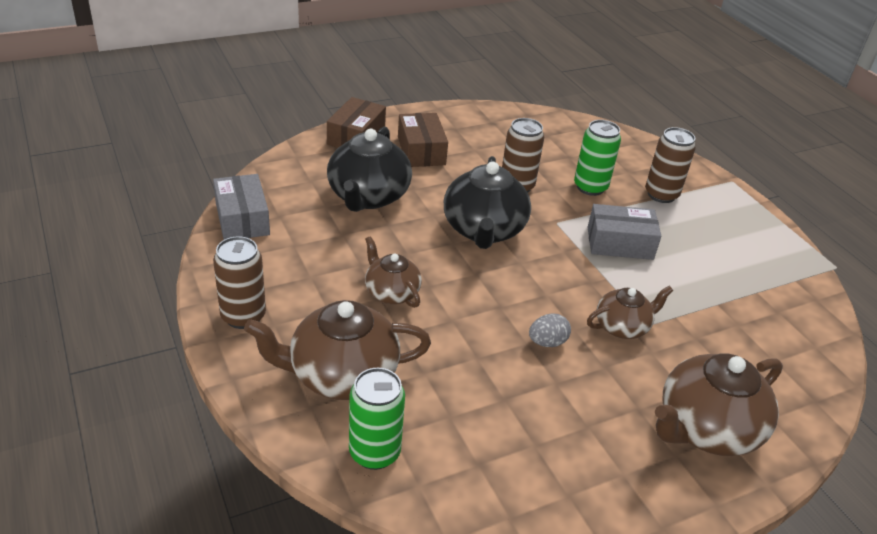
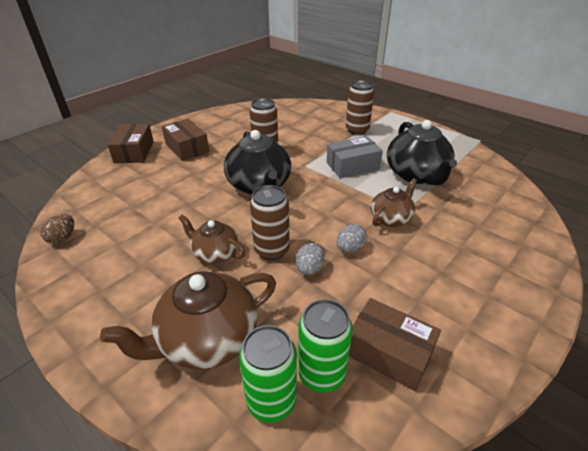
camera: 20 degrees left, 0 degrees up
(242, 219) = (63, 238): grey box -> brown egg
(243, 316) = (94, 321): brown can -> brown can (271, 250)
(368, 197) = (162, 189): black teapot -> black teapot (416, 175)
(485, 347) = (309, 269): none -> grey egg
(518, 460) = (389, 352): none -> brown box
(590, 187) = (312, 138): green can -> green can (321, 374)
(706, 428) = (492, 268): brown teapot -> none

